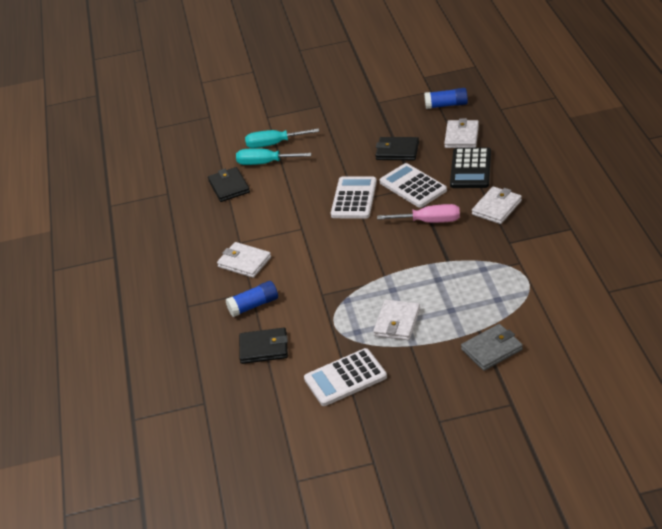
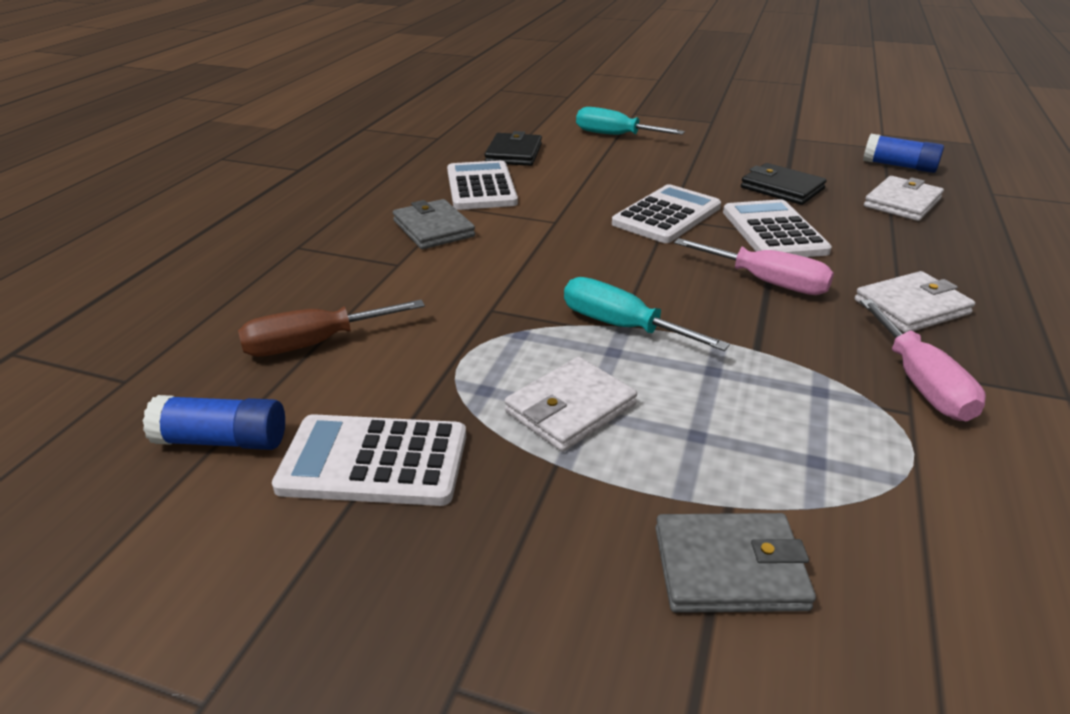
camera: 25 degrees right, 5 degrees down
(238, 222) = (481, 187): none -> white calculator
(244, 262) = (433, 229): white wallet -> grey wallet
(253, 305) = (377, 282): blue glue stick -> blue glue stick (222, 440)
(264, 348) = (314, 344): black wallet -> brown screwdriver
(265, 163) = (584, 147): turquoise screwdriver -> turquoise screwdriver (621, 326)
(470, 169) = (892, 242): black calculator -> none
(517, 247) = (920, 383): none -> pink screwdriver

